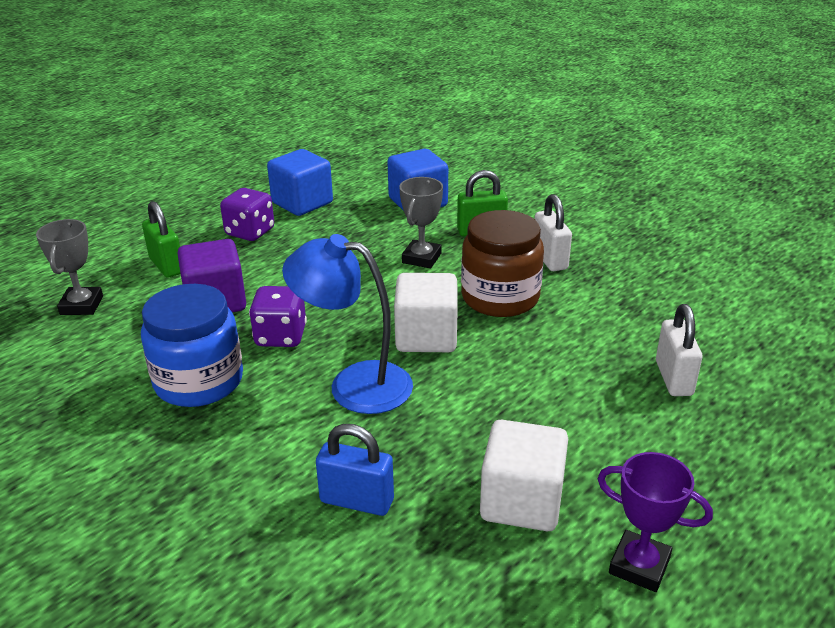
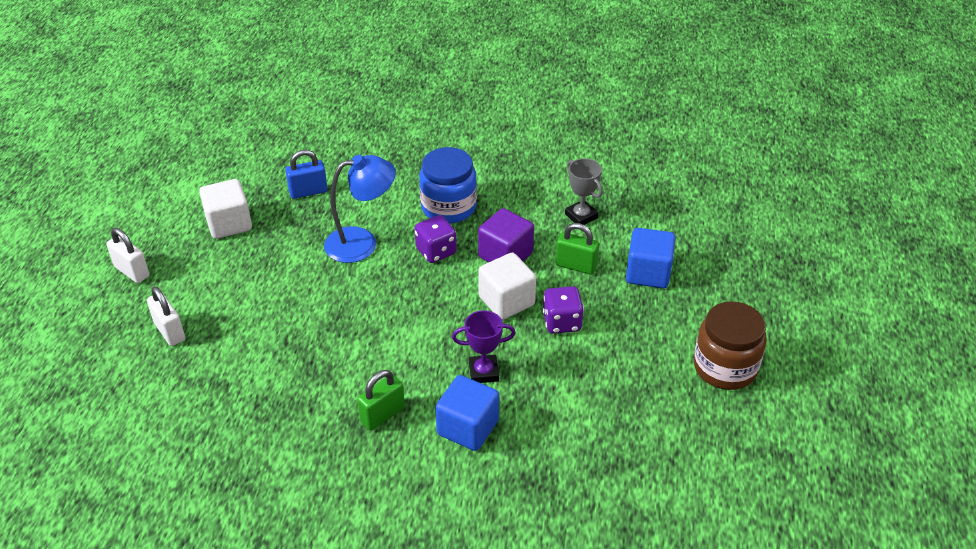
camera: 145 degrees right, 10 degrees up
(302, 203) = (563, 375): blue cube -> blue cube (648, 273)
(421, 258) = (406, 359): grey trophy -> none
(426, 336) = (346, 292): white cube -> white cube (506, 301)
(500, 297) = (319, 347): brown jar -> brown jar (725, 367)
(549, 259) = (305, 407): white padlock -> white padlock (132, 271)
(639, 566) = (161, 220): purple trophy -> purple trophy (483, 372)

